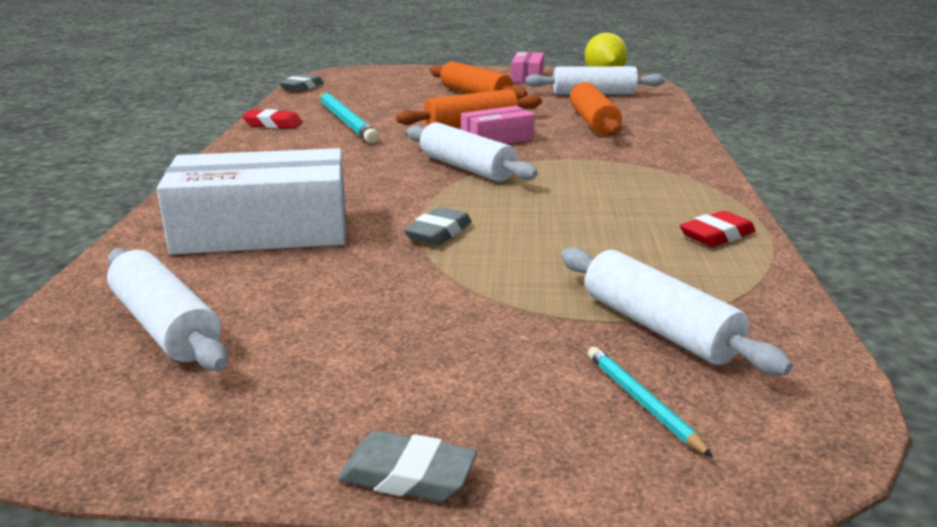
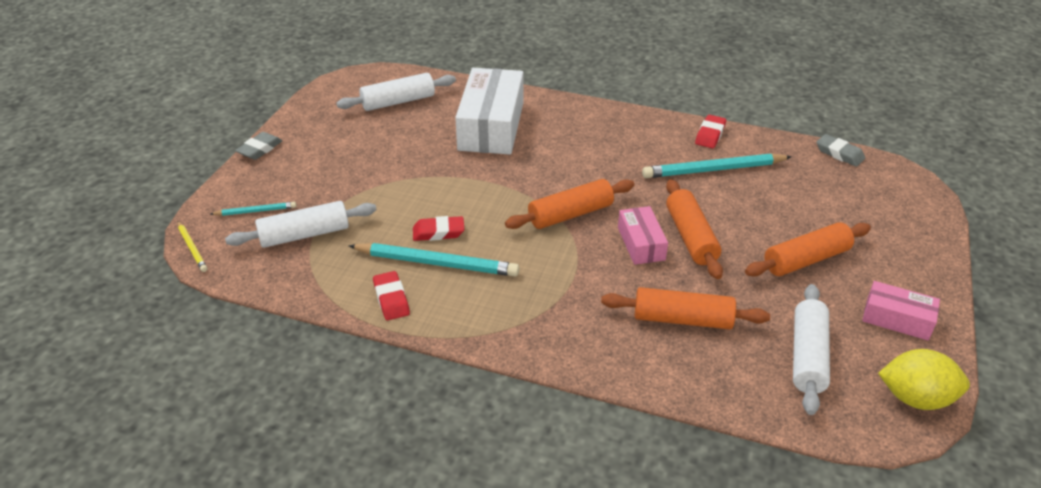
camera: 105 degrees right, 15 degrees up
(438, 233) = (457, 184): grey eraser -> none
(466, 168) = (570, 214): white rolling pin -> orange rolling pin
(560, 229) = (438, 232): none -> red eraser
(622, 221) = (437, 263): none -> turquoise pencil
(825, 450) = (192, 248): none -> yellow pencil

